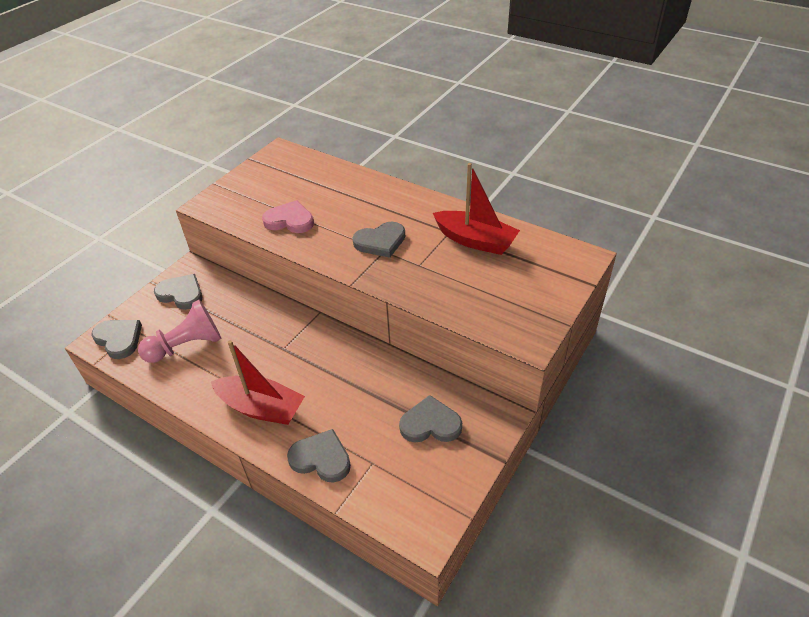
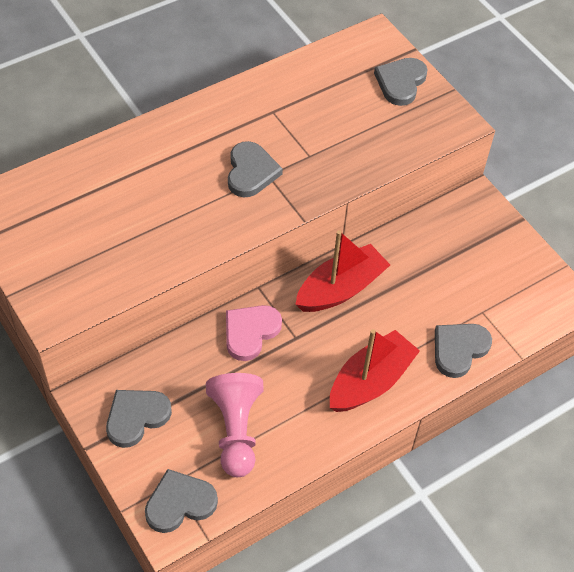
camera: 70 degrees left, 10 degrees up
(290, 220) = (153, 238): pink heart -> pink heart (250, 332)
(430, 424) = (460, 252): grey heart -> grey heart (400, 82)
(475, 241) = (301, 98): red boat -> red boat (341, 289)

